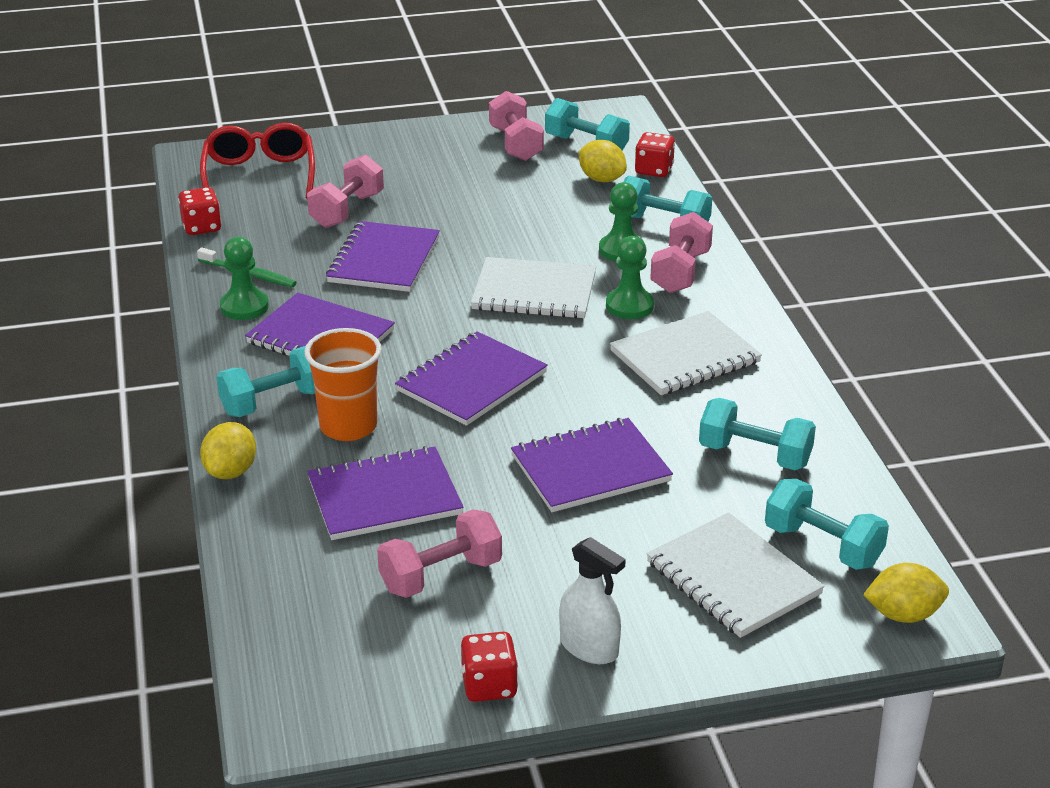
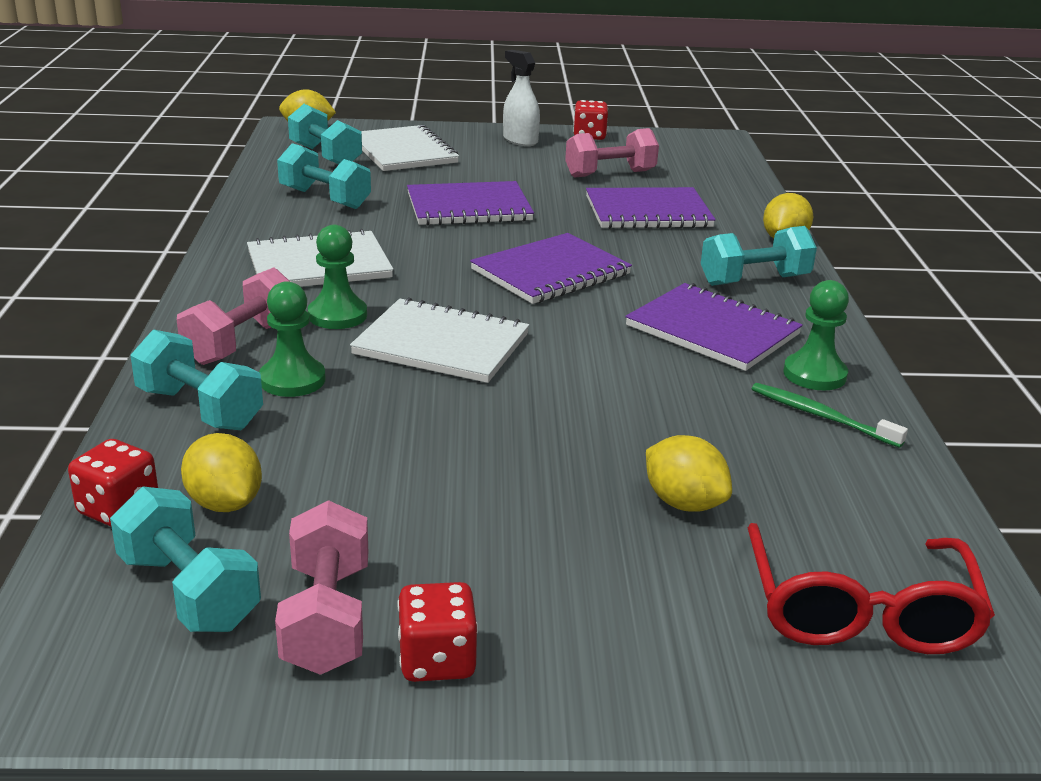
camera: 170 degrees left, 5 degrees down
(201, 227) = (925, 505): red dice -> red dice (437, 660)
(347, 210) = (684, 503): pink dumbbell -> yellow lemon
(348, 426) = (679, 255): orange cup -> none
(383, 260) = (629, 411): purple notebook -> none

